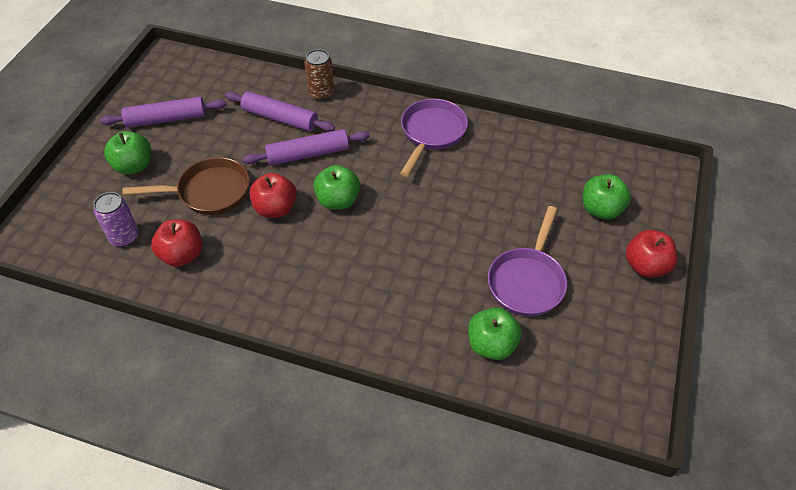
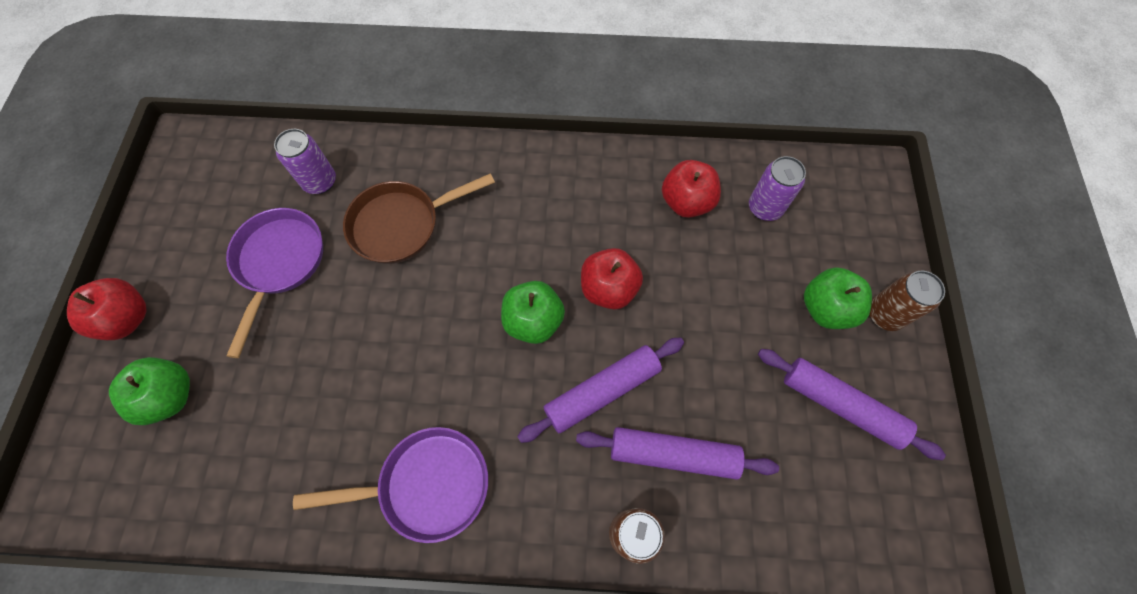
camera: 165 degrees right, 15 degrees up
(98, 155) = (884, 314): none -> brown can
(166, 119) = (840, 405): purple rolling pin -> purple rolling pin turned 60 degrees clockwise
(209, 192) = (705, 292): brown pan -> brown pan (402, 224)
(431, 133) = (426, 485): purple pan -> purple pan turned 105 degrees counterclockwise
(491, 345) = (320, 182): green apple -> purple can

